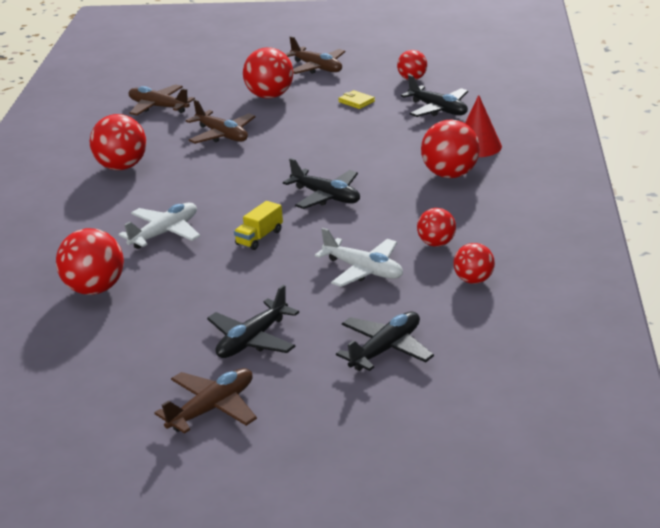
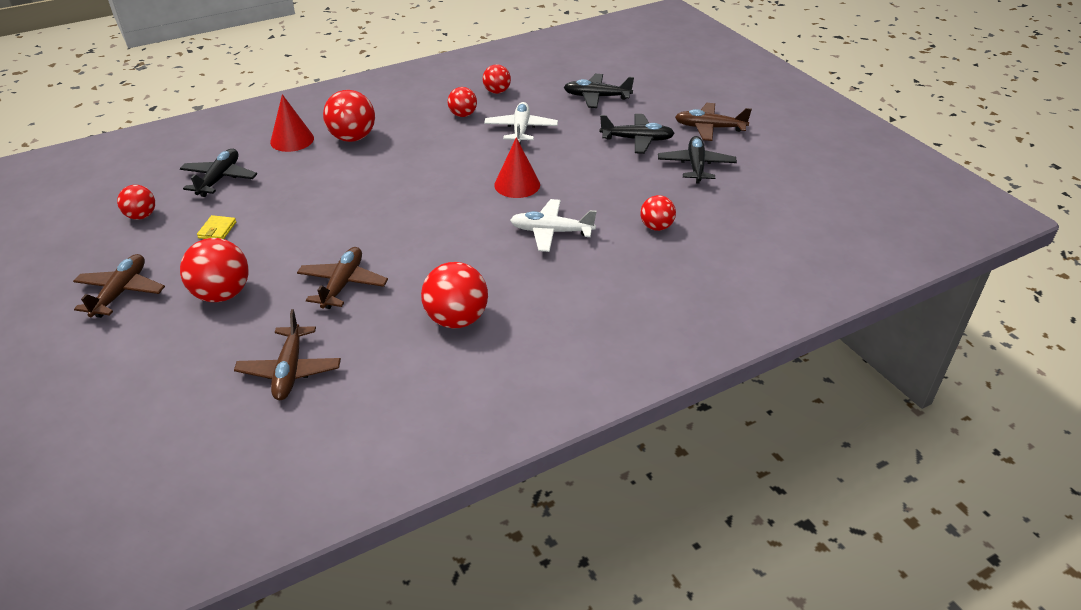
camera: 125 degrees left, 10 degrees up
(95, 289) = (656, 227): red ball -> red ball, size x0.61
(259, 237) = (517, 184): yellow truck -> red cone
(326, 196) = (429, 179): black plane -> black plane (696, 166)

